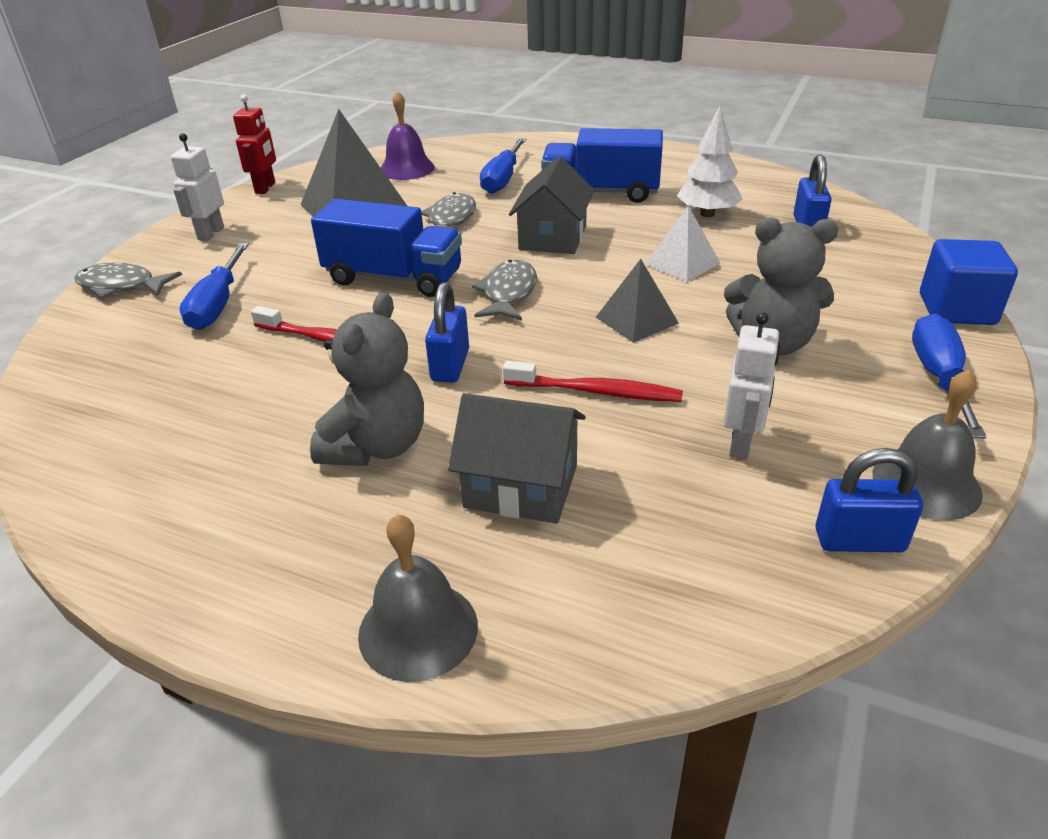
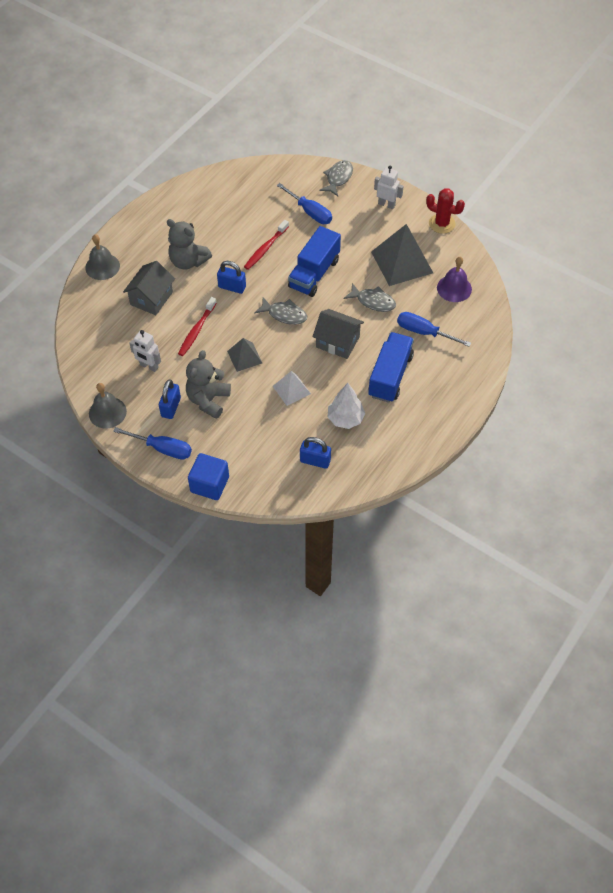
camera: 100 degrees right, 20 degrees up
(218, 304) = (310, 212): blue screwdriver -> blue screwdriver turned 150 degrees counterclockwise
(265, 188) = (442, 224): red robot -> red cactus
(859, 540) = (91, 381): blue padlock -> blue padlock (171, 407)

